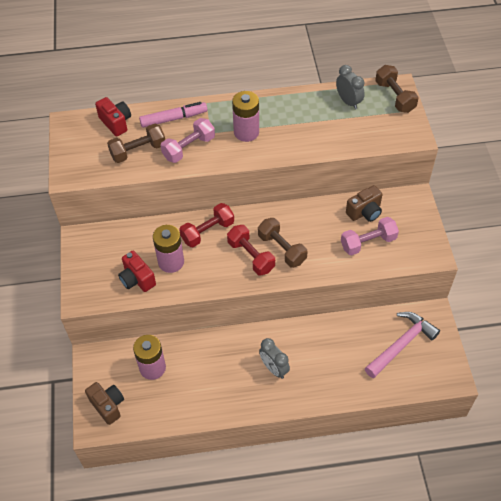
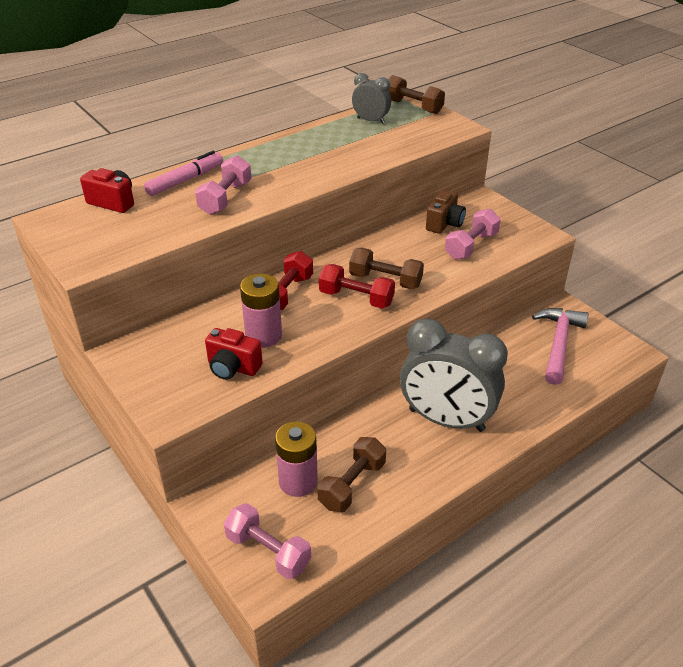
camera: 30 degrees left, 15 degrees down
(108, 406) = (268, 551): brown camera -> pink dumbbell
(138, 151) = (163, 217): brown dumbbell -> brown dumbbell (352, 484)
(246, 132) = (282, 169): pink battery -> none
(274, 368) = (446, 420): grey clock -> grey clock, size x2.06

